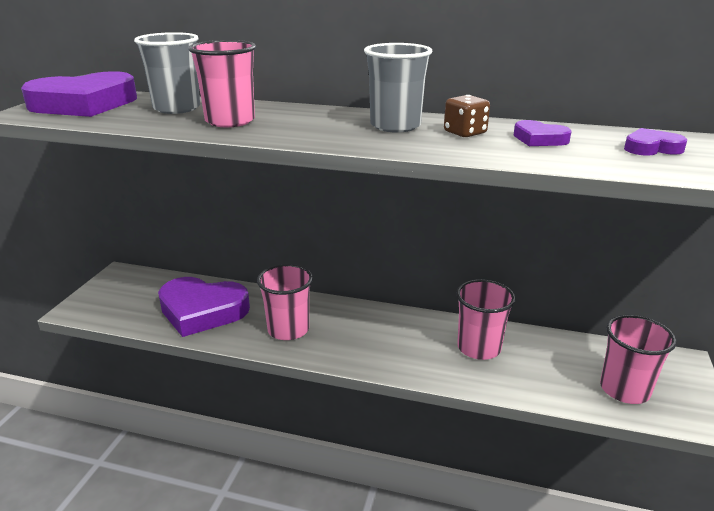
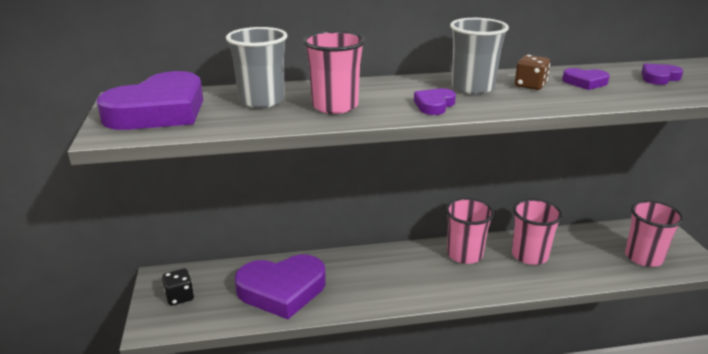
camera: 25 degrees left, 0 degrees up
(118, 293) = (180, 297): none -> black dice
(288, 329) = (374, 284): pink cup -> pink cup (464, 254)
(325, 134) = (434, 105): none -> purple heart

